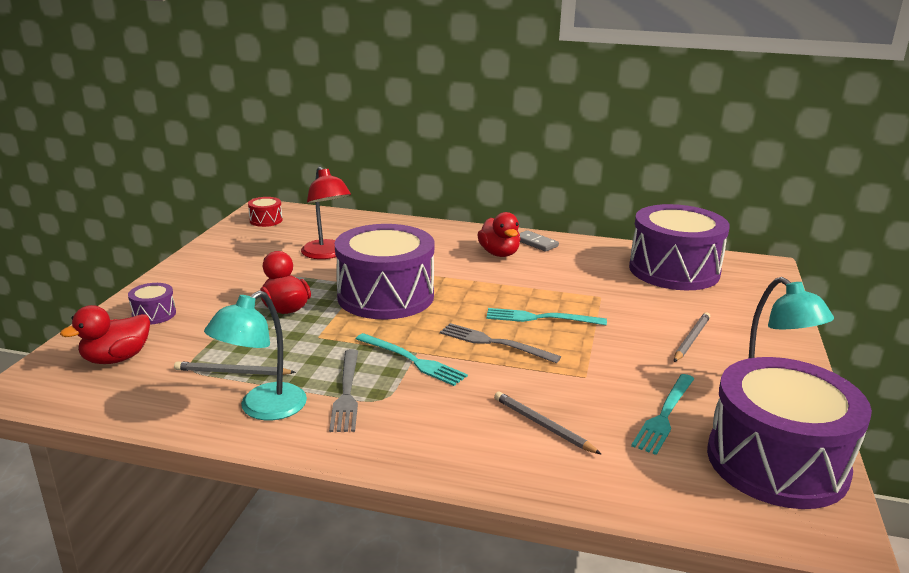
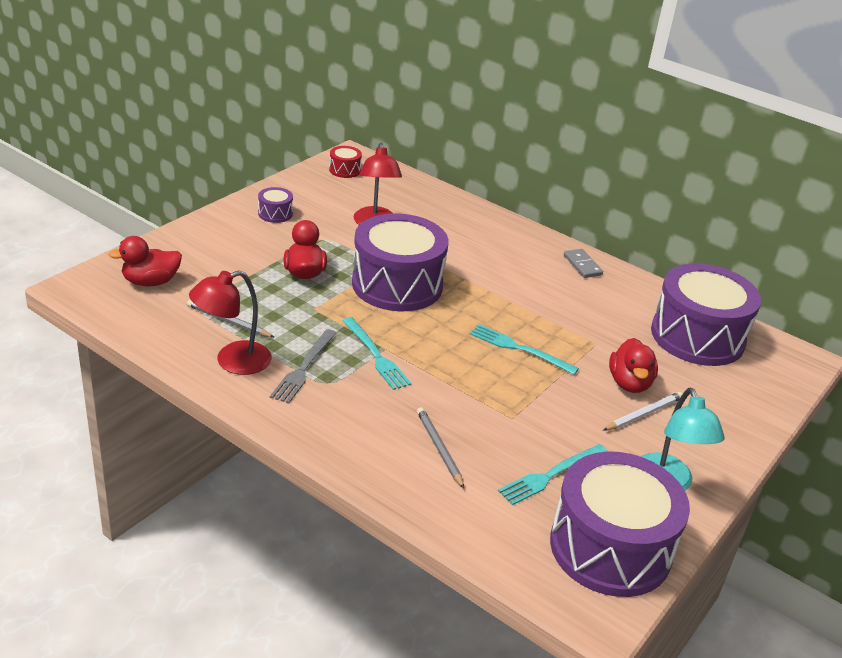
camera: 20 degrees right, 10 degrees up
(154, 314) = (198, 247): purple drum -> purple drum (275, 214)
(263, 409) = (232, 361): turquoise lamp -> red lamp
(494, 343) = (458, 361): grey fork -> none
(499, 254) = (536, 268): red duck -> red duck (629, 383)
(691, 339) = (643, 414): grey pencil -> white pencil

